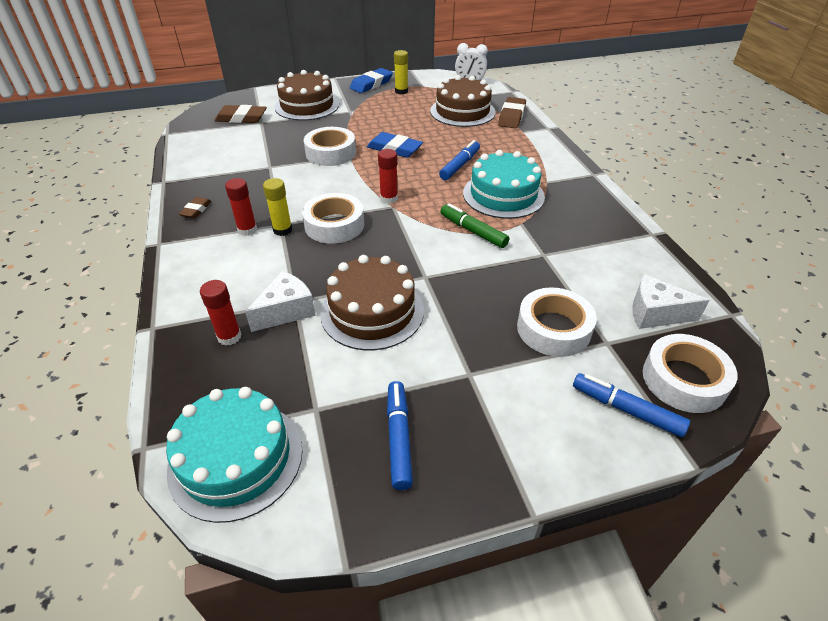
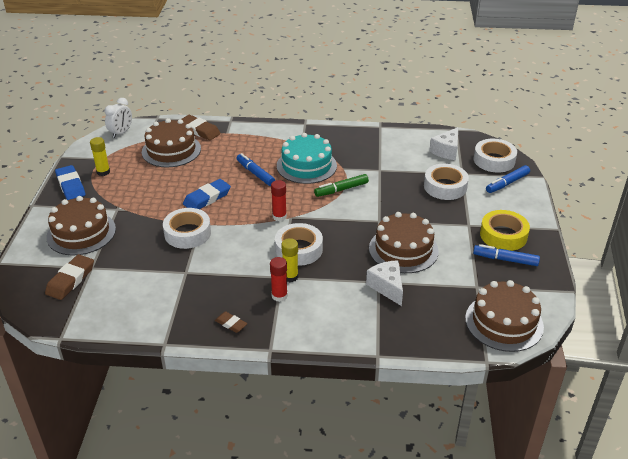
camera: 70 degrees left, 5 degrees down
(229, 337) = (402, 317): red glue stick -> none
(236, 459) = (504, 322): turquoise cake -> brown cake
(465, 426) = (503, 235): none -> yellow tape

